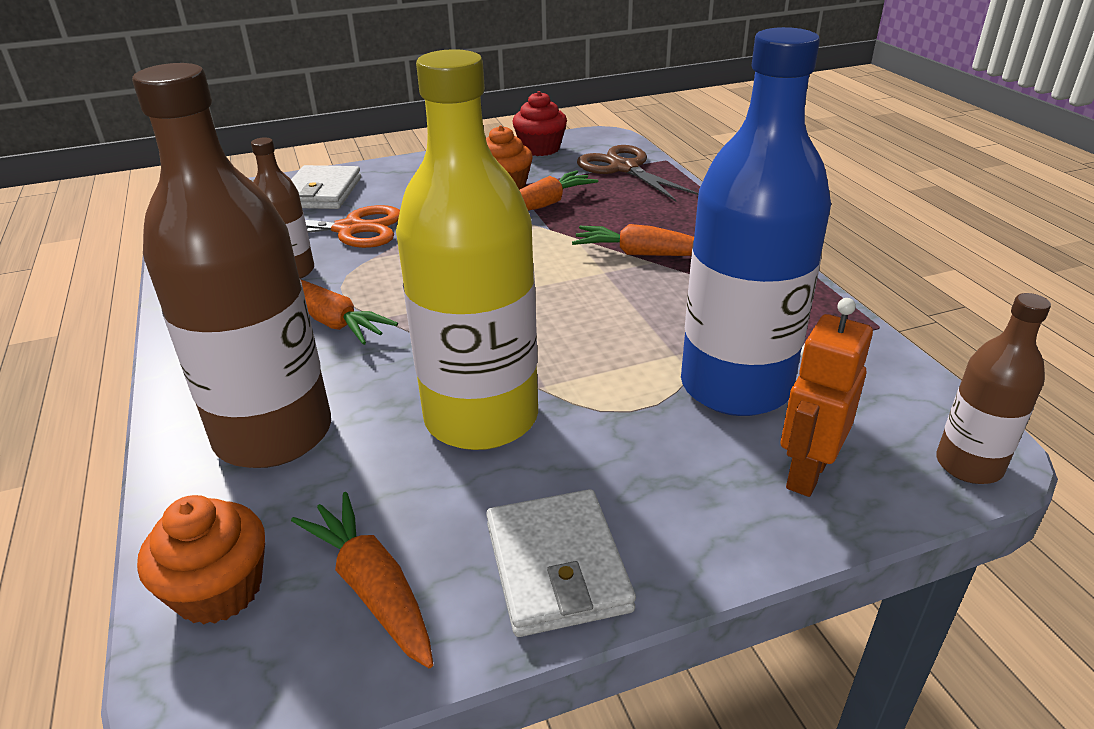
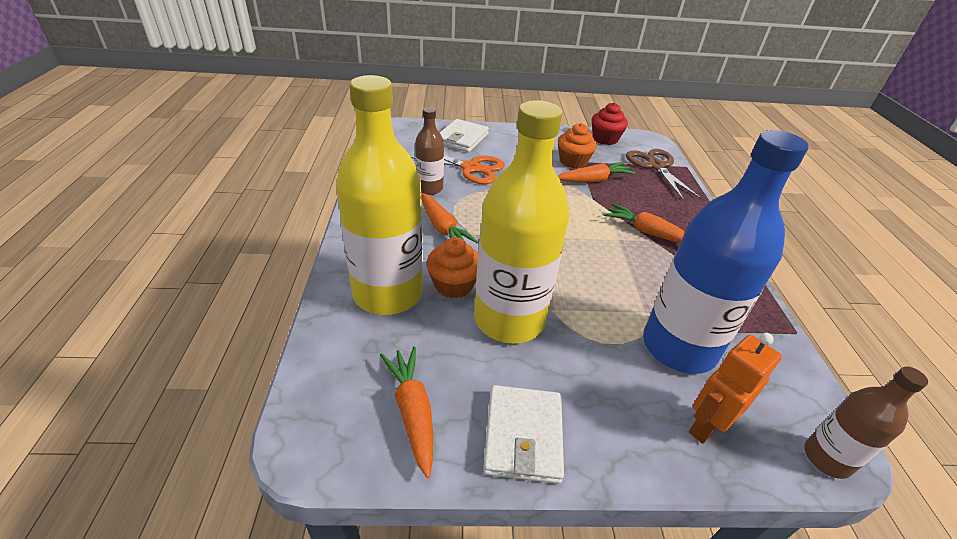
camera: 15 degrees right, 5 degrees up
(219, 590) = (331, 383): orange cupcake -> orange cupcake (453, 285)
(273, 434) = (388, 293): brown bottle -> yellow bottle

